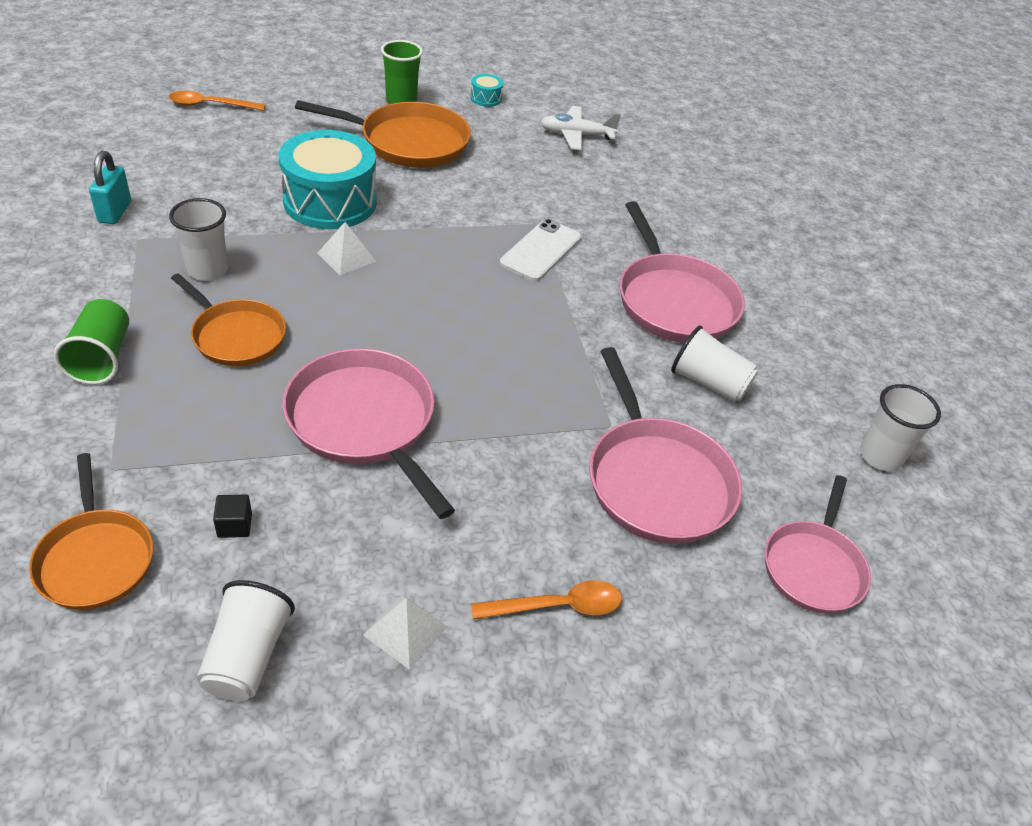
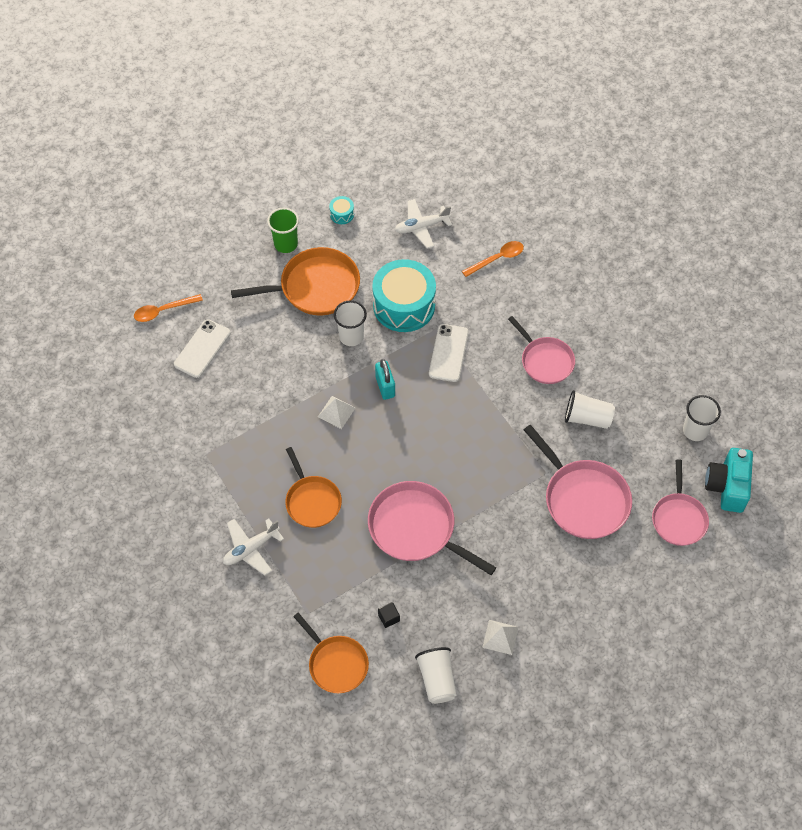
camera: 15 degrees left, 15 degrees up
(102, 358) = (251, 549): green cup -> white plane
(115, 212) = (176, 438): turquoise padlock -> turquoise padlock (385, 387)
(207, 270) = (263, 460): white cup -> white cup (351, 336)
(226, 148) = (202, 349): none -> white phone
(236, 336) = (312, 501): orange pan -> orange pan turned 45 degrees clockwise
(330, 201) = (298, 368): turquoise drum -> turquoise drum (404, 305)
(557, 606) = (564, 594): orange spoon -> orange spoon (497, 259)
(674, 301) = (545, 361): pink pan -> pink pan, size x0.65
(916, 551) = (727, 486): none -> turquoise camera

